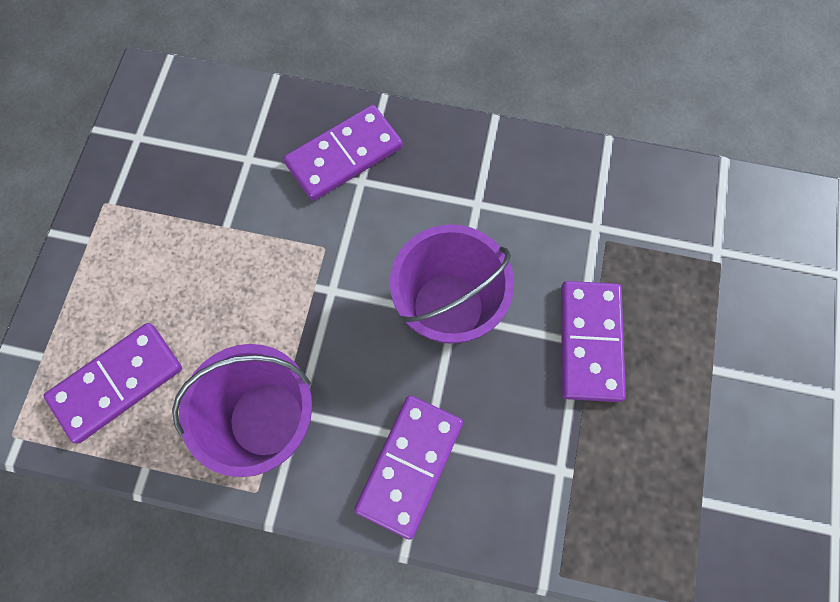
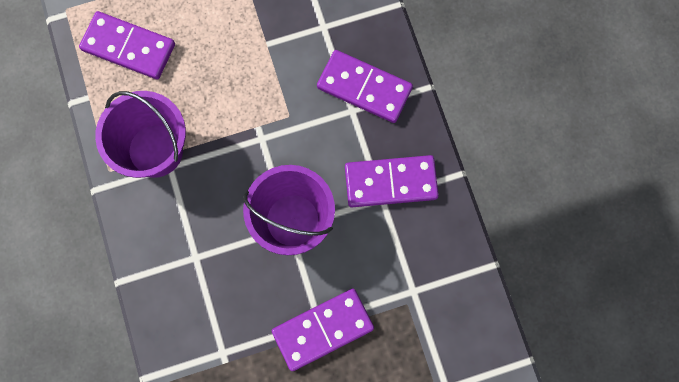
camera: 60 degrees right, 5 degrees up
(410, 465) = (174, 255): purple domino -> purple domino (390, 182)

